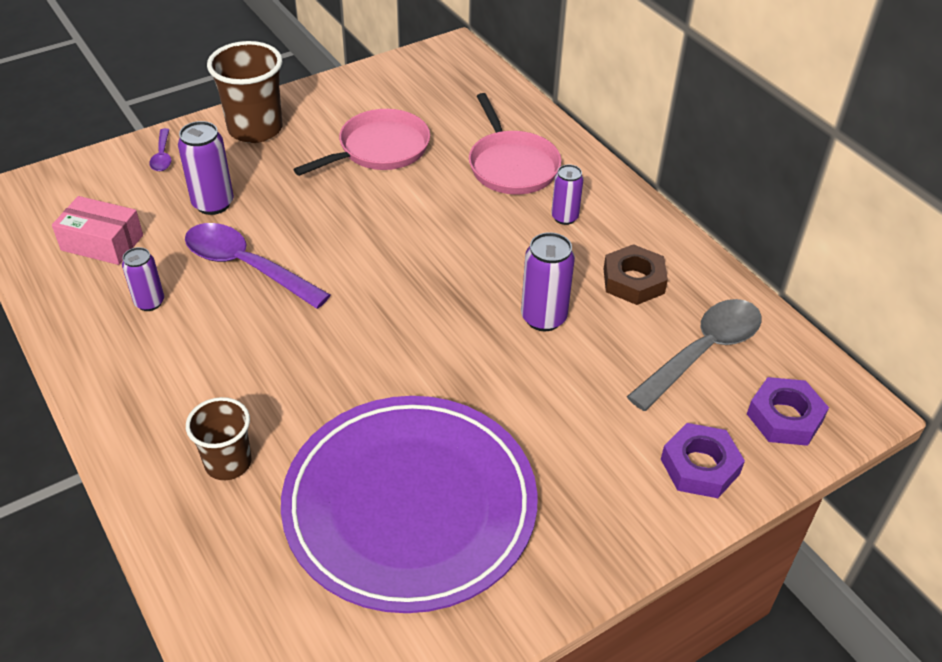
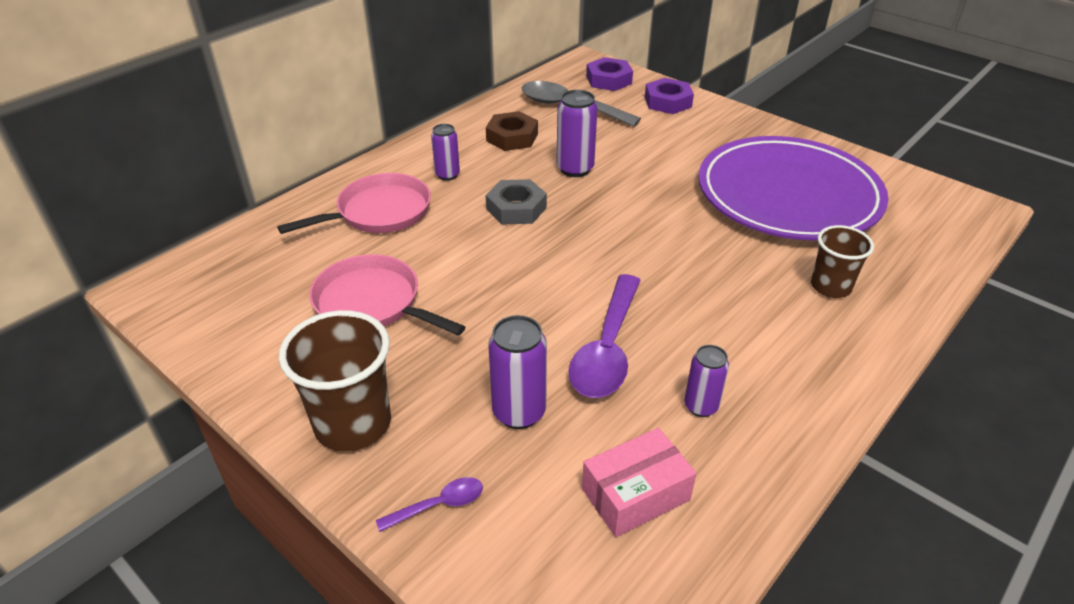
camera: 105 degrees left, 5 degrees down
(102, 242) = (635, 494): pink box -> pink box turned 60 degrees clockwise
(481, 255) = (516, 208): none -> grey nut

